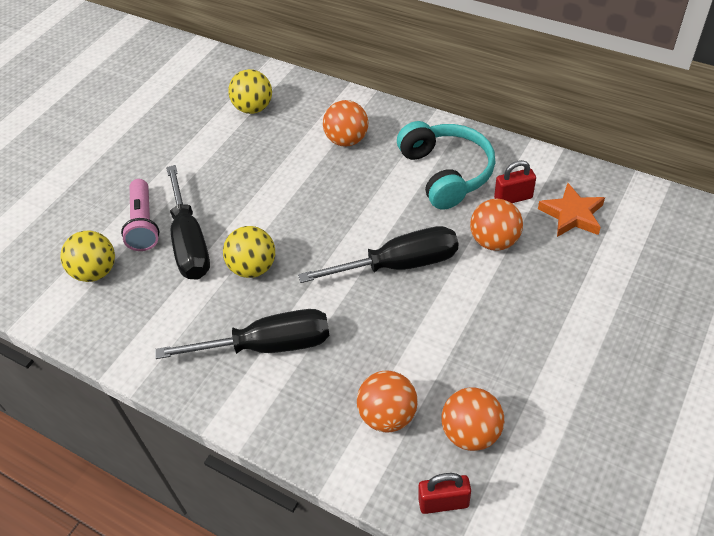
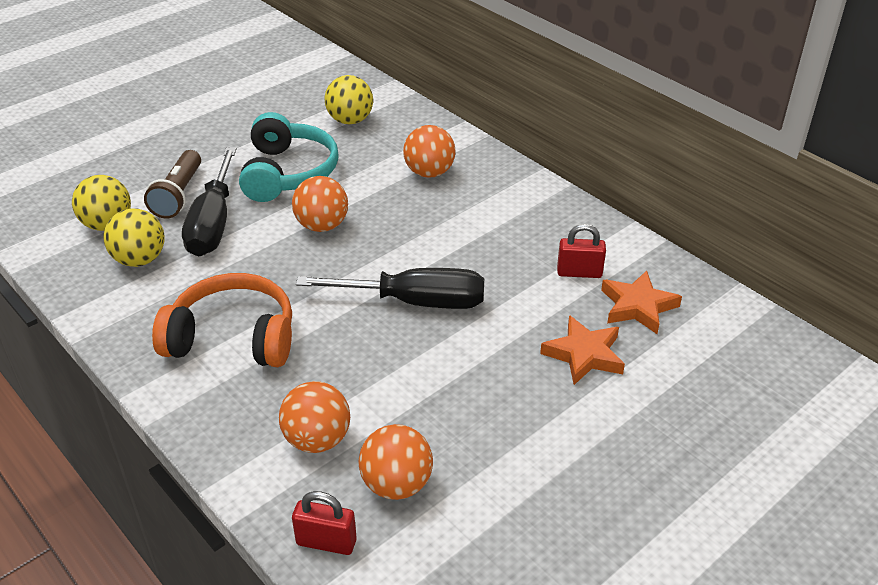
camera: 15 degrees right, 10 degrees down
(144, 224) = (178, 195): pink flashlight -> brown flashlight
(253, 267) = (262, 263): yellow ball -> yellow ball (140, 260)
(267, 346) = (233, 338): black screwdriver -> orange headphones
(446, 173) = (518, 229): turquoise headphones -> turquoise headphones (288, 173)
(494, 241) = (533, 308): orange ball -> orange ball (322, 226)
(553, 270) = (584, 354): none -> orange star

